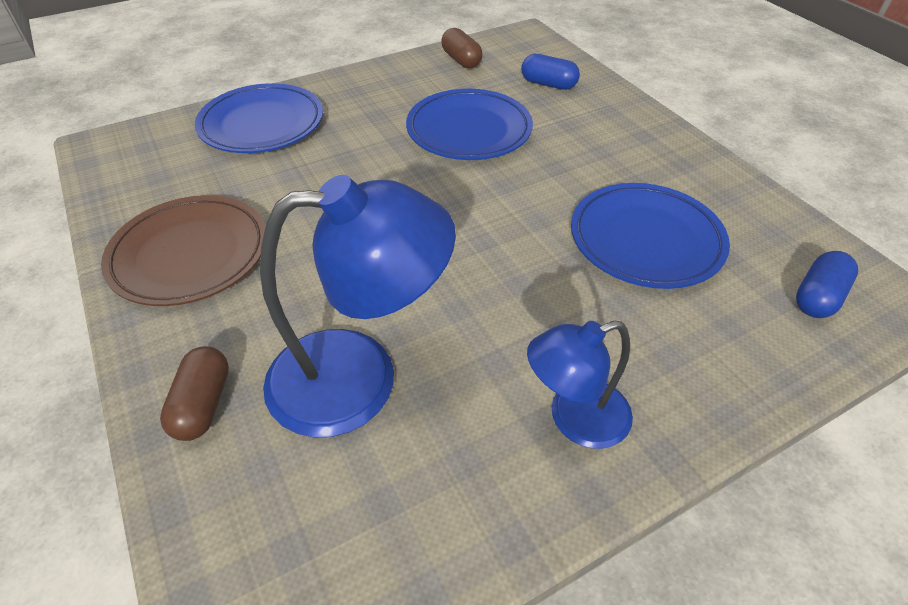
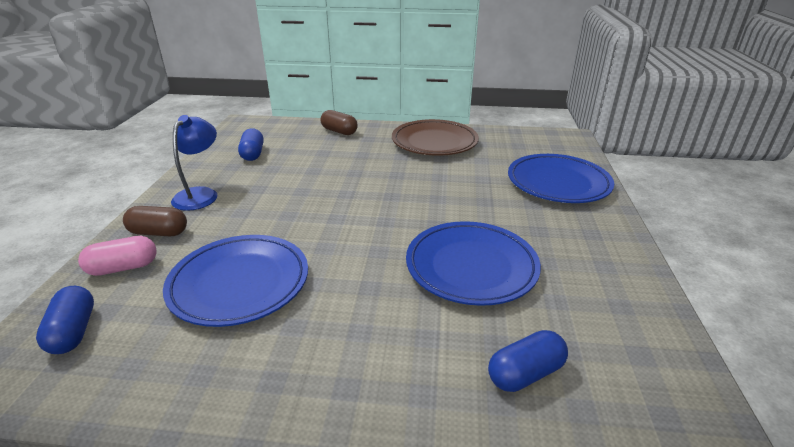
camera: 125 degrees right, 15 degrees down
(360, 377) = (303, 158): blue lamp -> none
(397, 471) = (253, 154): none -> blue capsule
(461, 60) = (634, 327): brown capsule -> brown capsule (159, 232)
(747, 346) = (123, 268): none -> pink capsule

